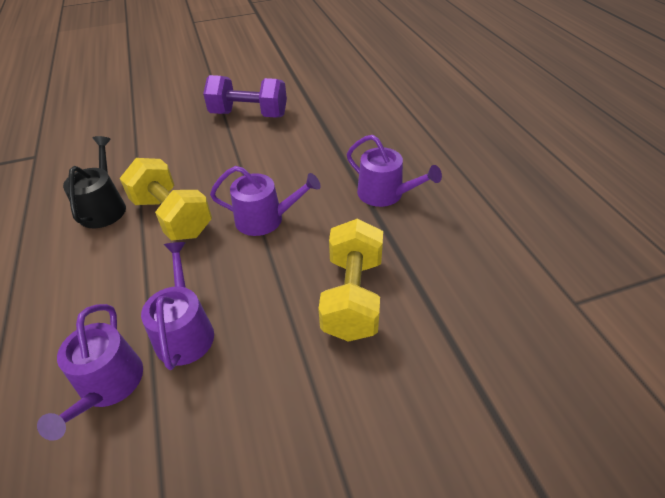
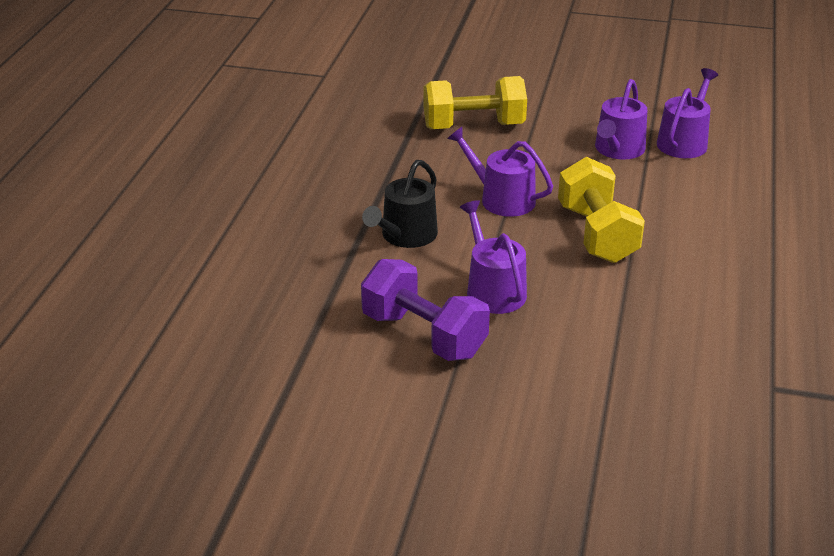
camera: 150 degrees left, 10 degrees down
(104, 207) = (673, 272): black watering can -> black watering can (405, 236)
(353, 296) = (473, 126): yellow dumbbell -> yellow dumbbell turned 45 degrees clockwise
(385, 194) = (364, 178): purple watering can -> purple watering can (493, 290)

